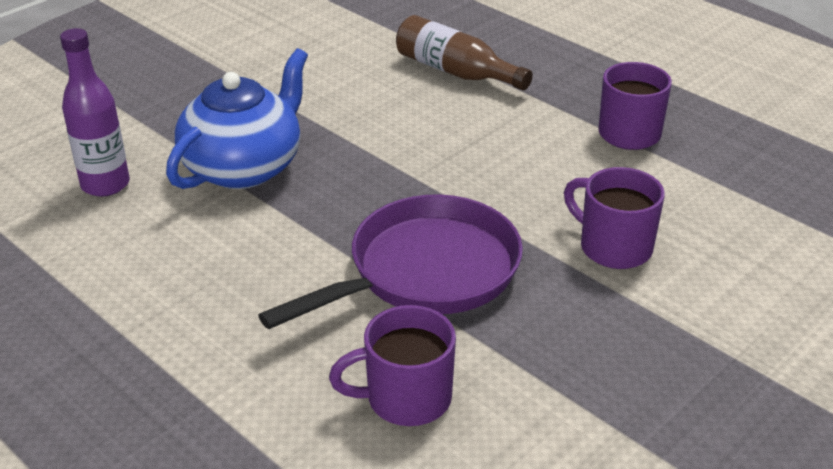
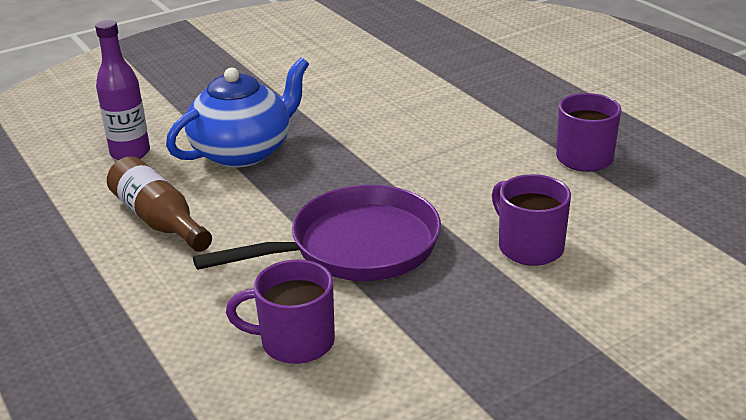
camera: 15 degrees right, 5 degrees down
(456, 72) = (452, 95): brown bottle -> brown bottle (159, 220)

